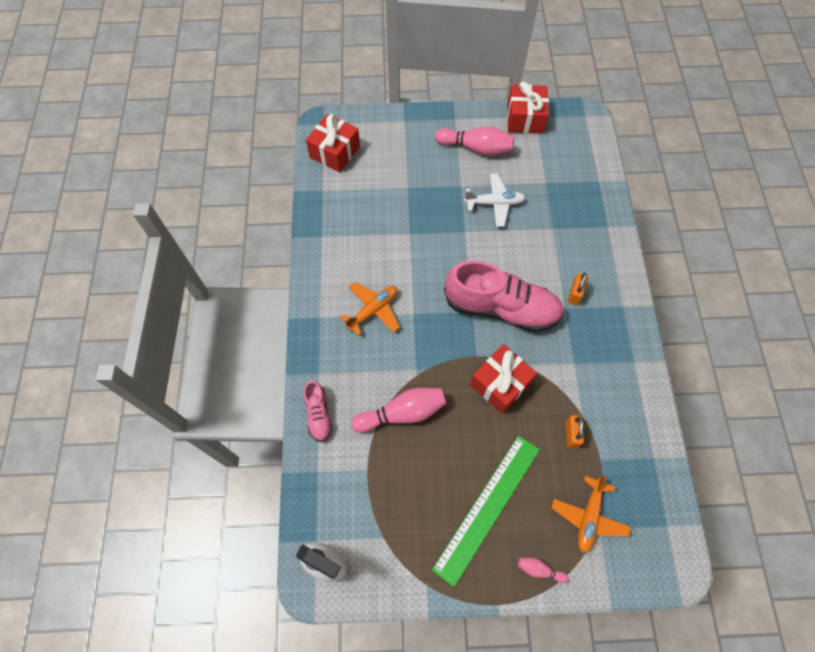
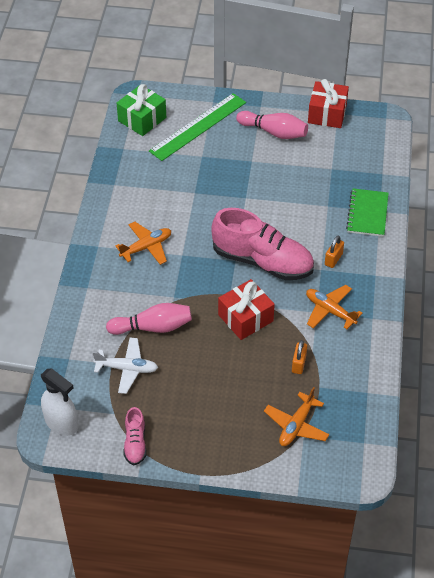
camera: 10 degrees right, 15 degrees down
(318, 414) = (80, 318): pink shoe -> pink shoe (135, 443)
(335, 152) = (142, 119): red gift -> green gift
(488, 508) = (209, 406): green ruler -> green ruler (198, 127)
(494, 203) = (279, 179): white plane -> white plane (127, 369)
(539, 570) = (242, 456): pink bowling pin -> none
(587, 359) = (330, 311): none -> orange plane
(596, 232) = (367, 214): none -> green notebook

